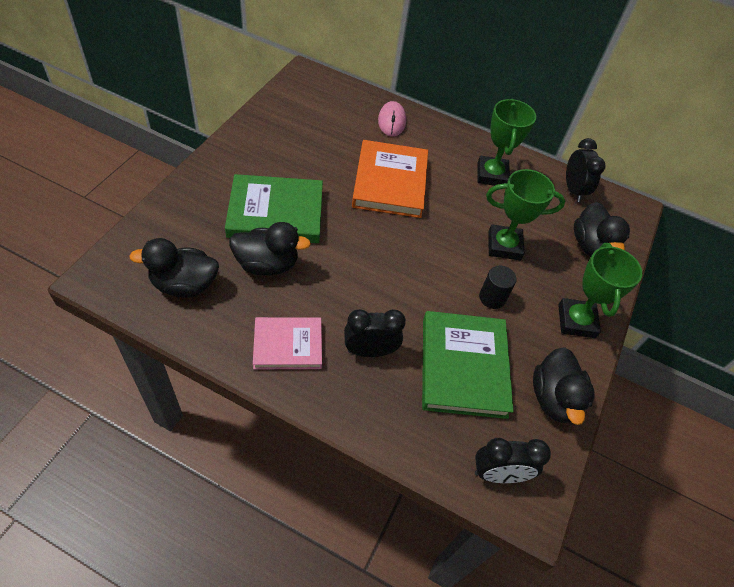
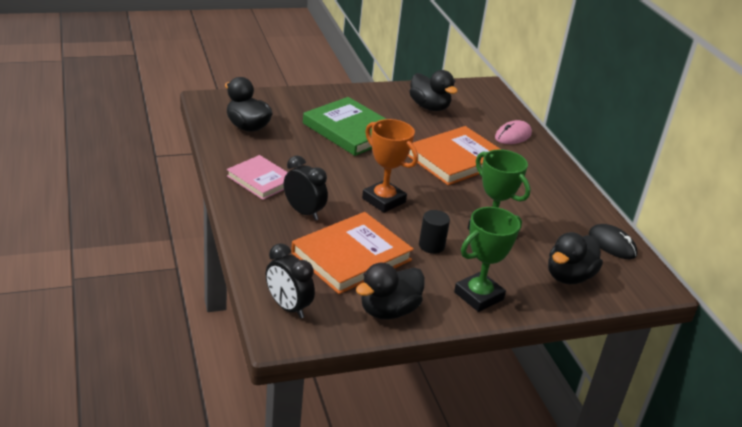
camera: 50 degrees right, 20 degrees down
(267, 264) = (307, 146): black duck -> black duck (429, 107)
(403, 277) = (383, 200): none -> orange trophy
(463, 366) = (351, 256): green book -> orange book
(491, 175) = (548, 199): green trophy -> none
(573, 190) = (612, 244): black clock -> black mouse

